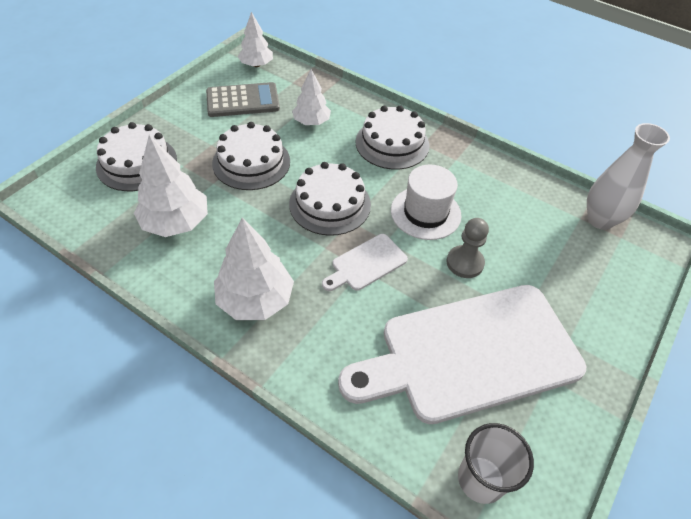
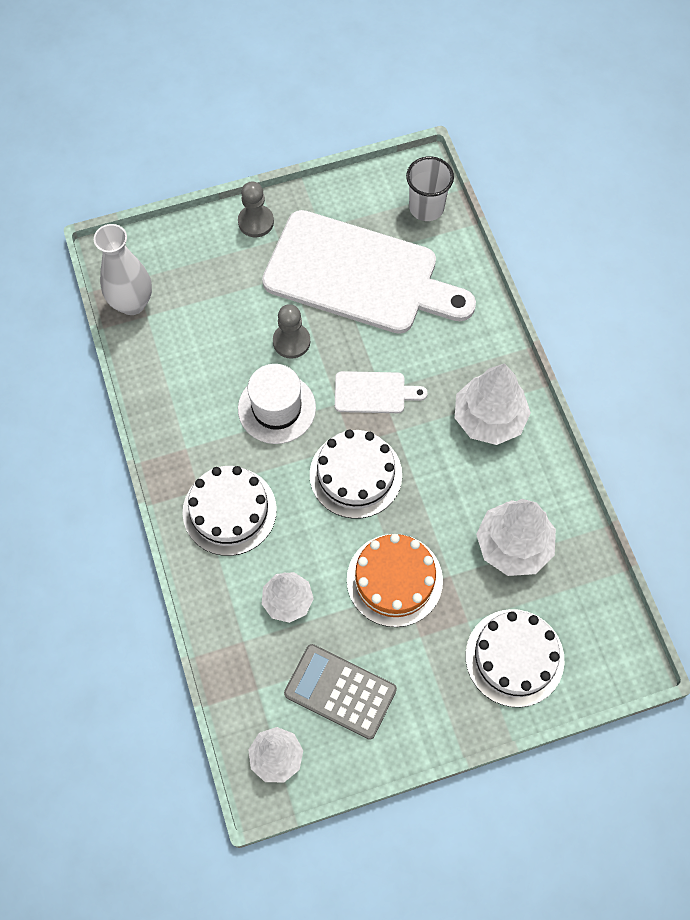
camera: 140 degrees left, 15 degrees up
(251, 162) = (394, 580): white cake -> orange cake
(604, 343) = (256, 222): none -> grey pawn

